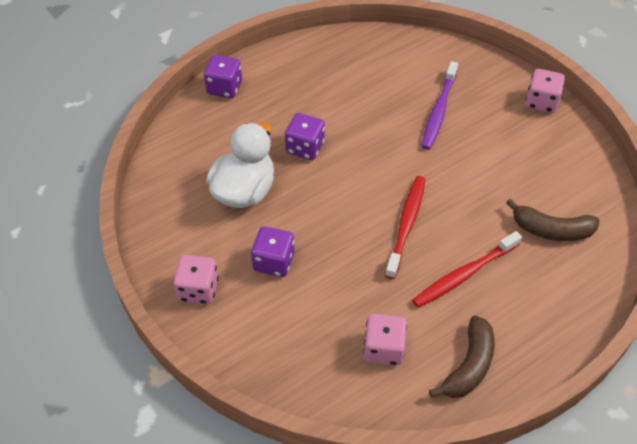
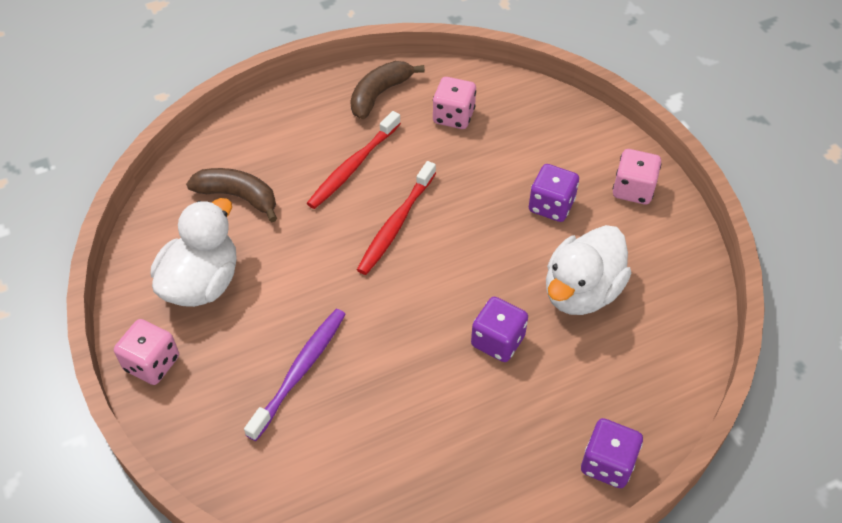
camera: 170 degrees left, 0 degrees up
(464, 274) = (353, 166): red toothbrush -> red toothbrush turned 150 degrees clockwise
(539, 157) = (202, 283): none -> white duck

